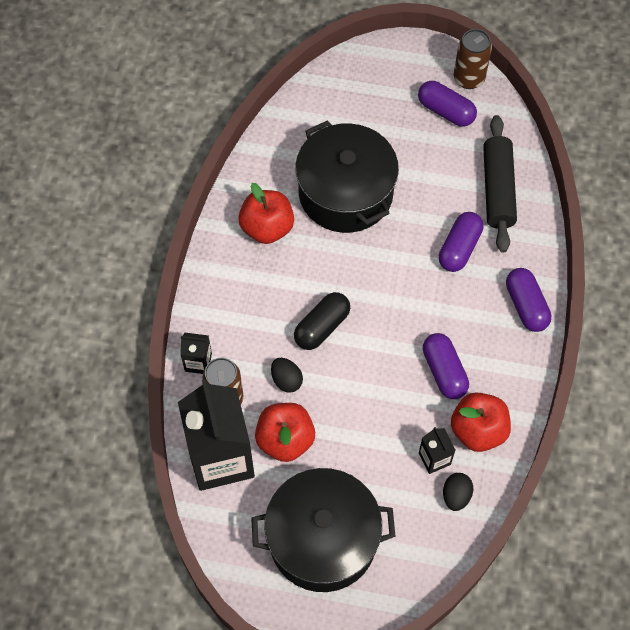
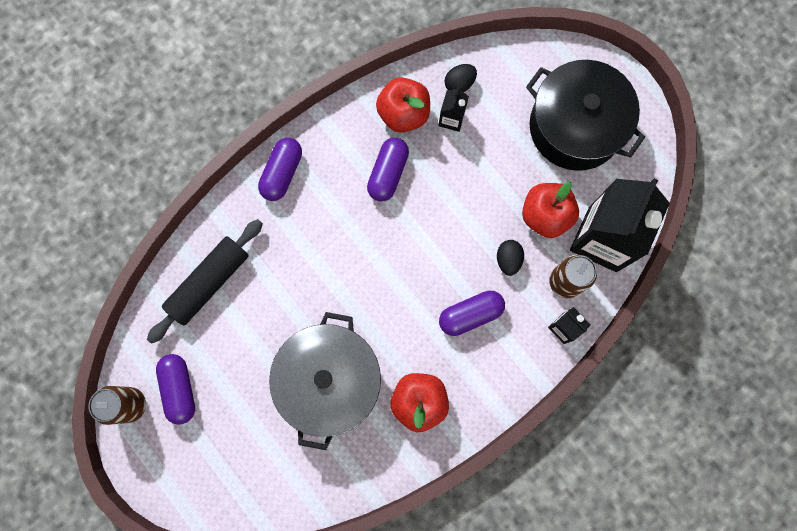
camera: 140 degrees left, 15 degrees up
(322, 327) = (447, 280): black capsule -> none
(345, 193) = (329, 381): black pot -> grey pot
(459, 248) = (286, 258): purple capsule -> purple capsule (470, 314)

